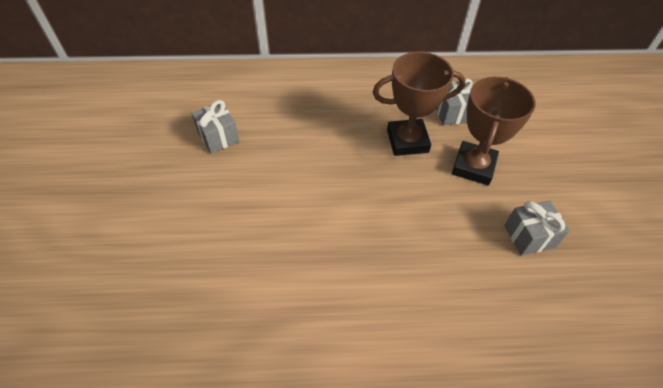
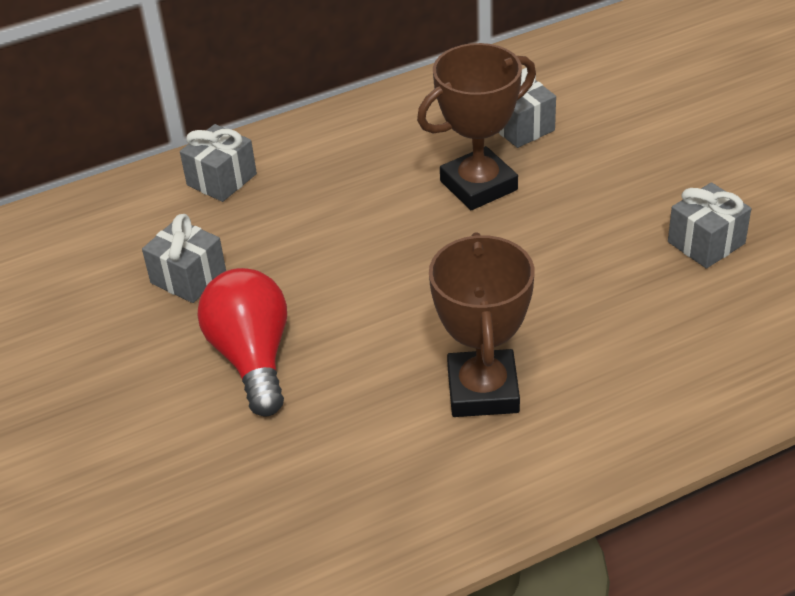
camera: 20 degrees left, 10 degrees down
(219, 201) = (252, 358): none -> red light bulb
(271, 85) = (222, 179): none -> grey gift
(473, 166) = (589, 186): brown trophy -> brown trophy (483, 390)

